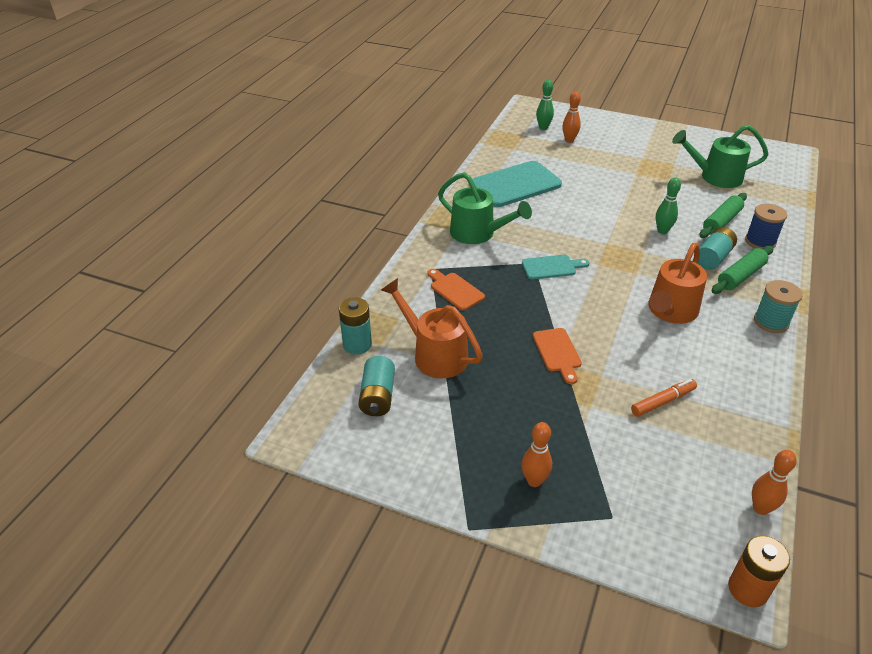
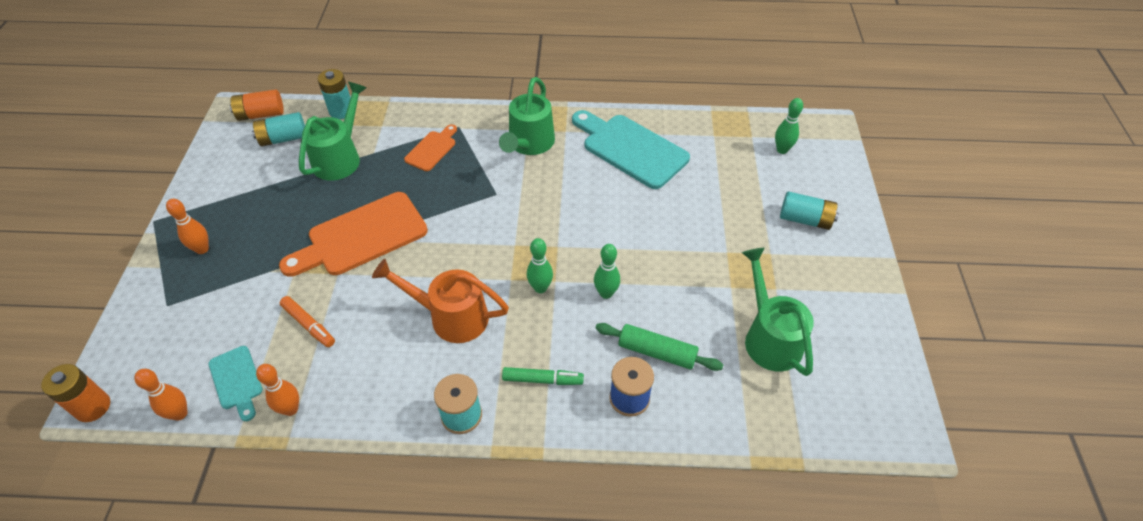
camera: 70 degrees right, 10 degrees up
(320, 413) = (261, 114): none -> orange battery
(434, 354) = (340, 157): orange watering can -> green watering can
(551, 267) = (494, 209): turquoise cutting board -> turquoise cutting board (237, 380)
(557, 352) = (361, 236): orange cutting board -> orange cutting board, size x1.94
(569, 140) = (767, 178): orange bowling pin -> orange bowling pin (291, 409)
(649, 260) = (540, 288): none -> green bowling pin
(713, 258) = (570, 348): turquoise battery -> turquoise battery (805, 219)
(740, 276) = (542, 379): green rolling pin -> green marker

